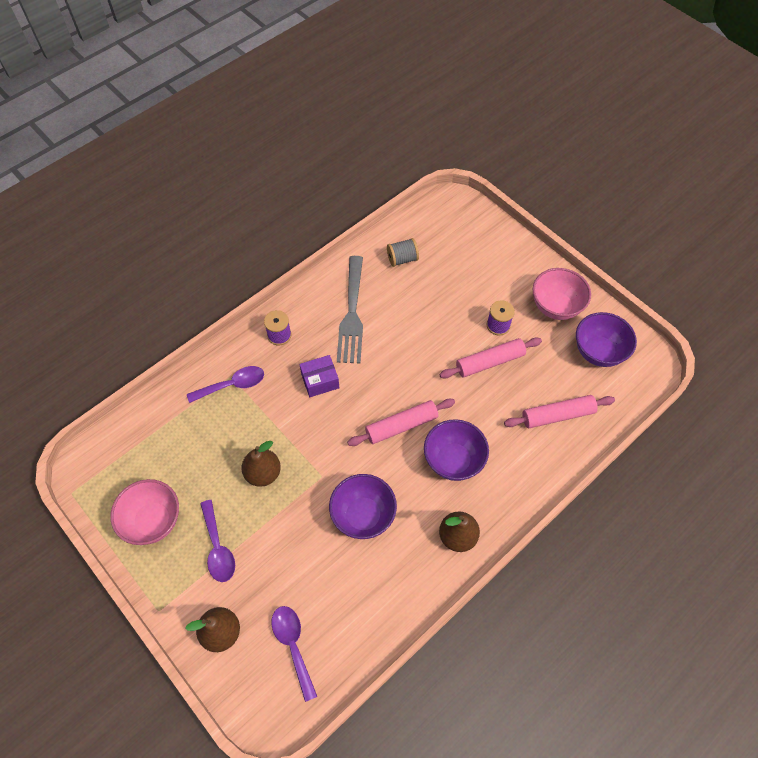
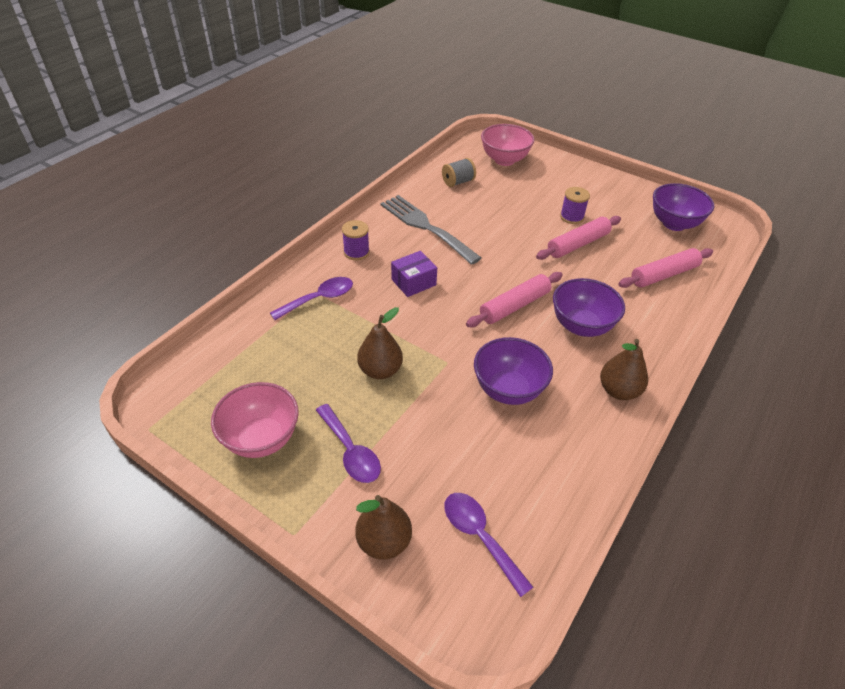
camera: 15 degrees left, 15 degrees down
(352, 314) = (425, 227): grey fork -> grey fork turned 150 degrees clockwise
(556, 307) = (617, 197): pink bowl -> pink bowl (504, 160)

